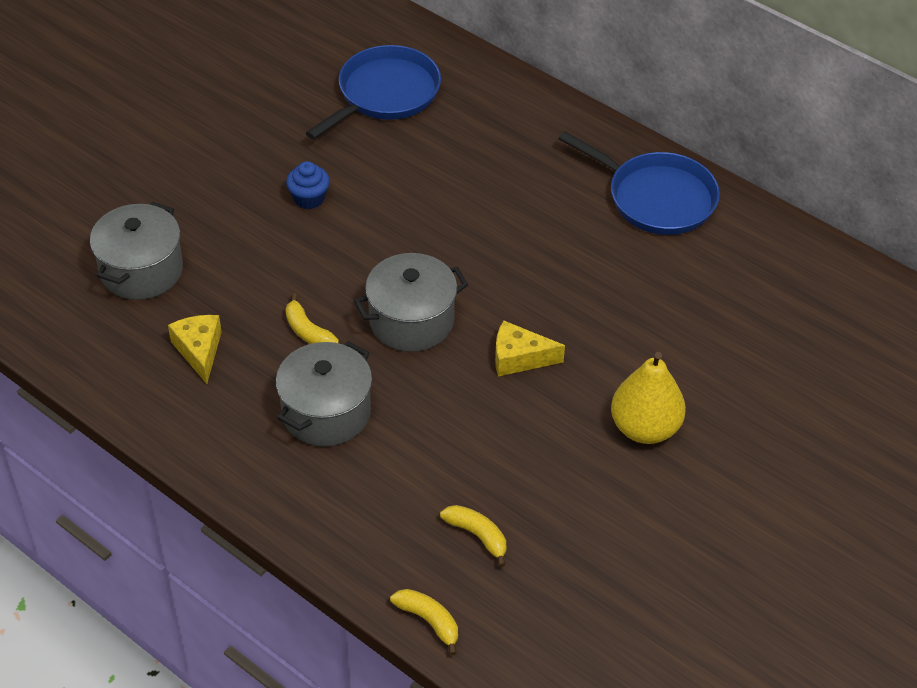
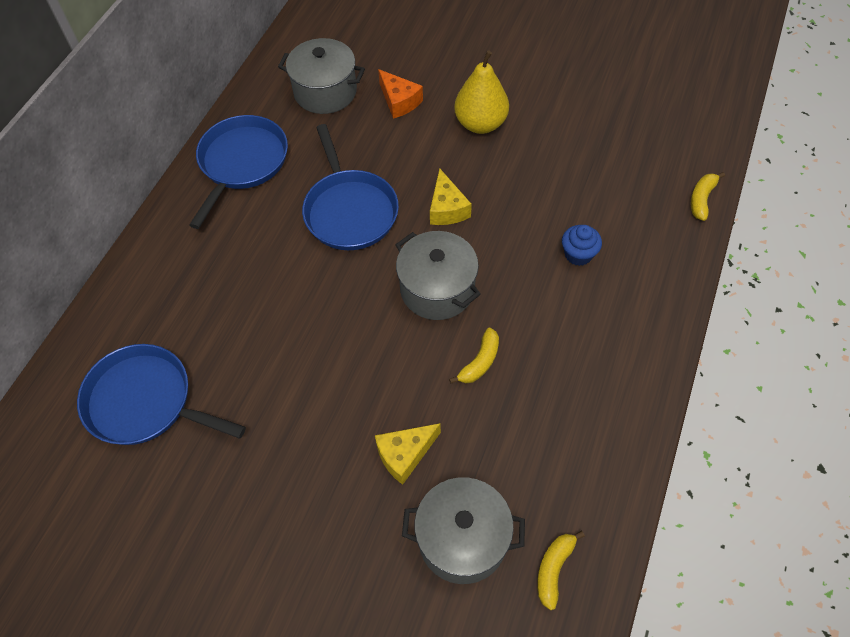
camera: 105 degrees left, 10 degrees up
(199, 351) = (539, 442): yellow cheese -> yellow cheese (405, 454)
(309, 198) = (315, 419): blue cupcake -> blue cupcake (578, 254)
(326, 412) = (559, 318): grey pot -> grey pot (325, 92)
(478, 536) = (619, 191): yellow banana -> yellow banana (554, 569)
(549, 273) = (350, 211): none -> blue pan
(712, 357) = (399, 101): none -> orange cheese

